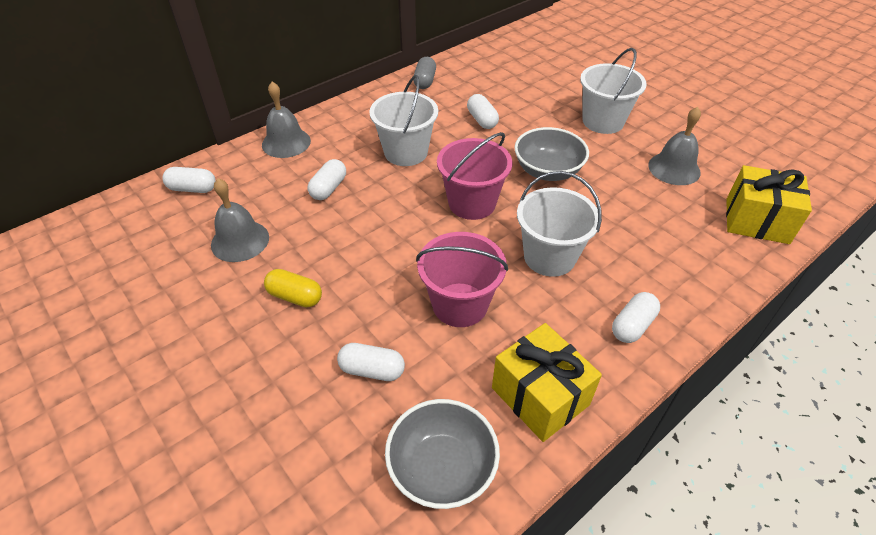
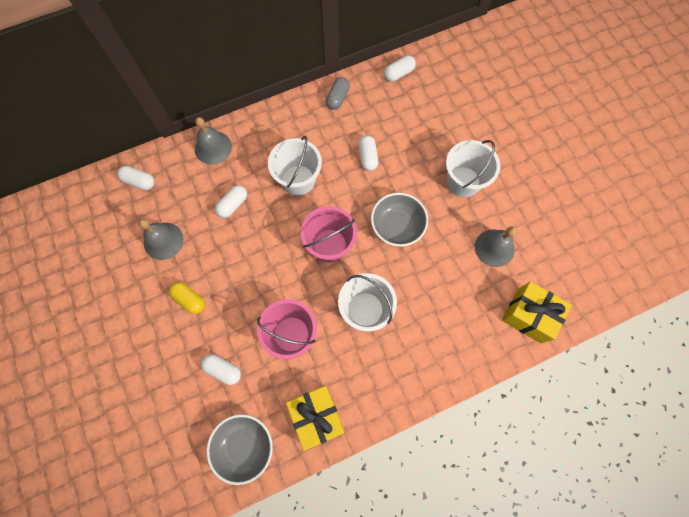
camera: 15 degrees right, 25 degrees up
(632, 325) = (396, 381): white capsule -> white capsule (399, 73)

